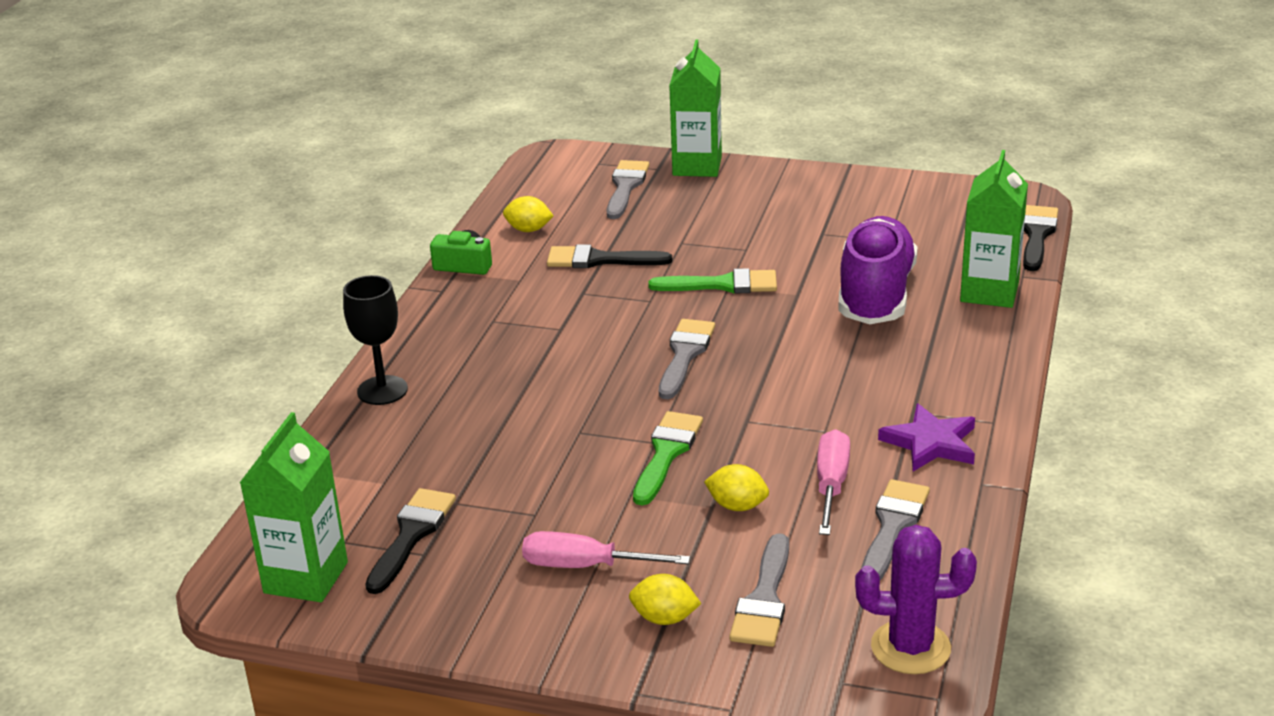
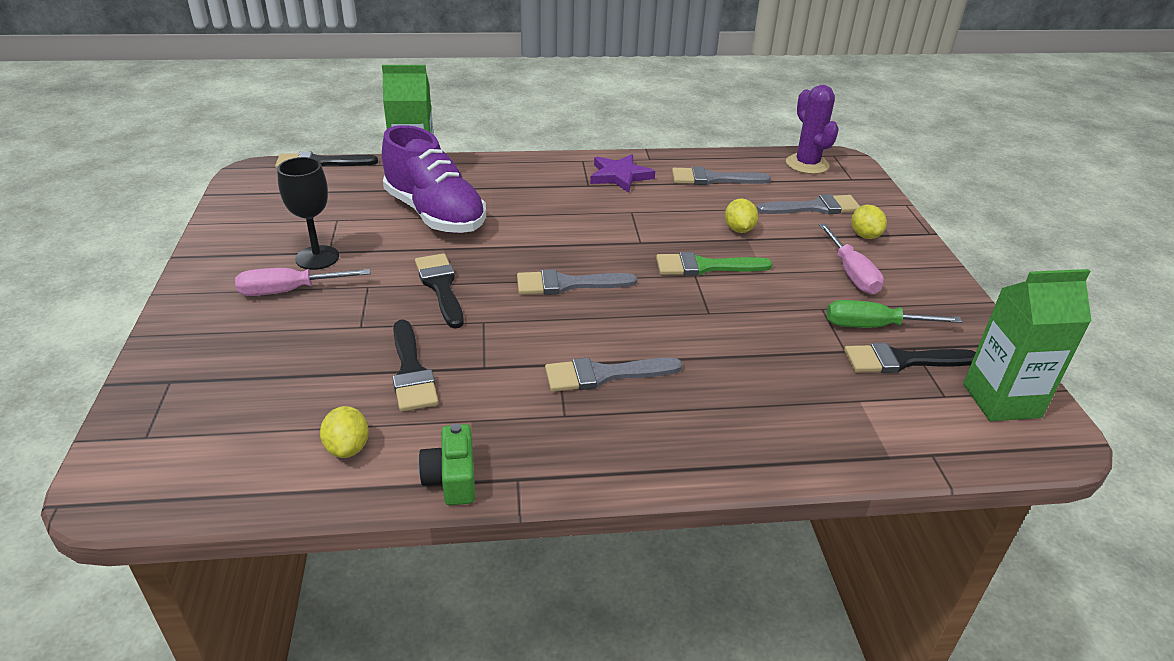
camera: 115 degrees left, 5 degrees up
(382, 390) = (734, 454): black goblet -> black goblet (317, 258)
(477, 540) = (874, 326): none -> green screwdriver
(625, 187) = (223, 395): grey brush -> grey brush (604, 375)
(697, 166) = (167, 352): green carton -> none
(723, 285) = (440, 287): green brush -> black brush
(831, 485) = (690, 201): pink screwdriver -> pink screwdriver (290, 291)
(875, 295) = (435, 214): purple shoe -> purple shoe turned 120 degrees counterclockwise

